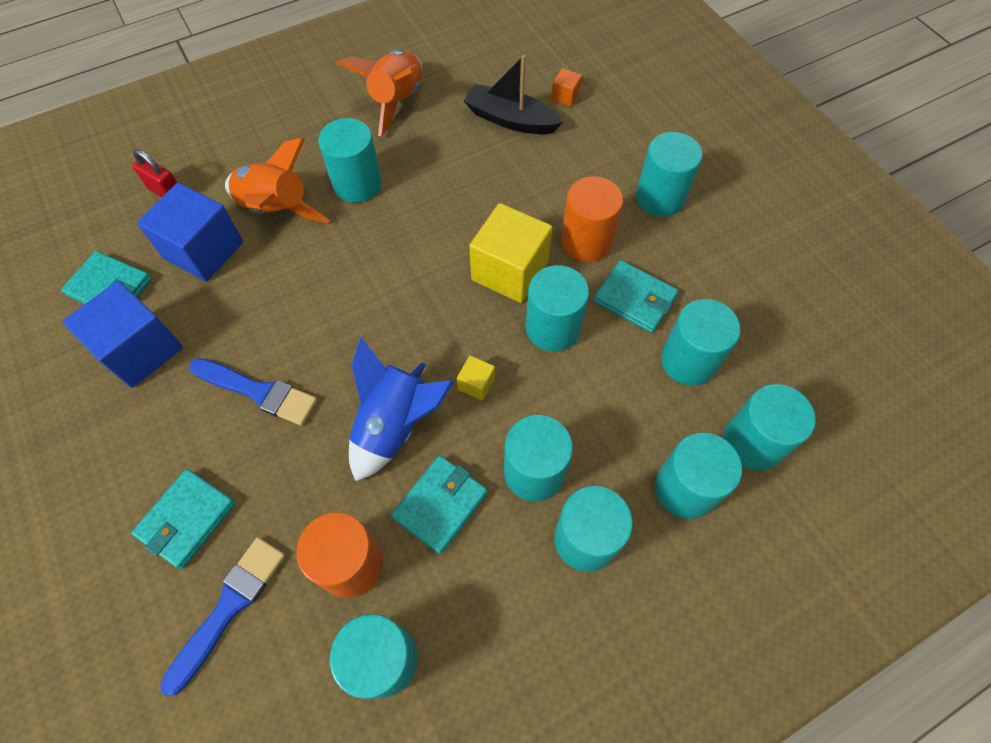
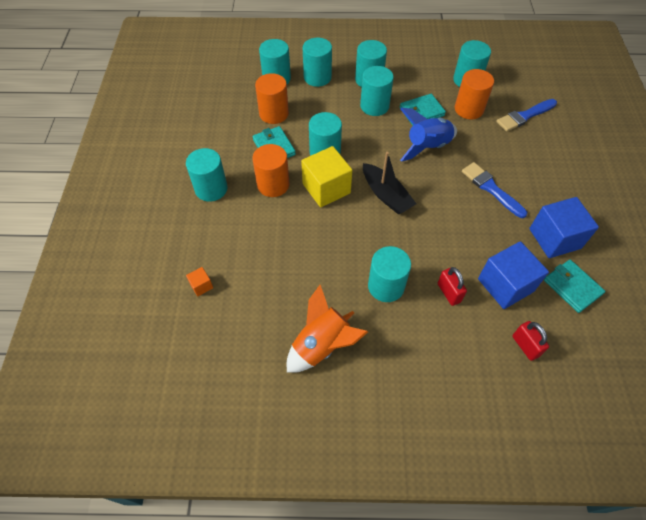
camera: 150 degrees left, 5 degrees down
(187, 519) = (538, 151): turquoise wallet -> none
(276, 210) = (448, 293): orange rocket -> red padlock
(476, 384) = (379, 146): yellow cube -> none
(510, 120) = (253, 285): black boat -> black boat (386, 195)
(688, 361) = (274, 114): turquoise cylinder -> orange cylinder

